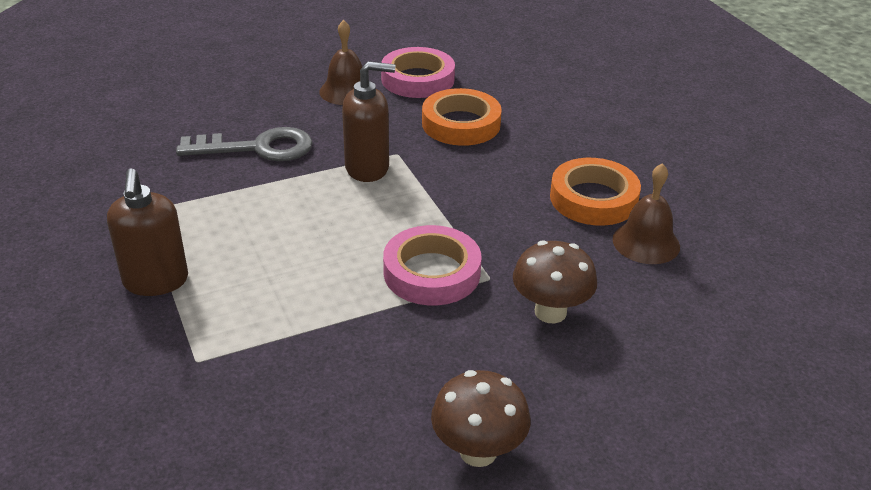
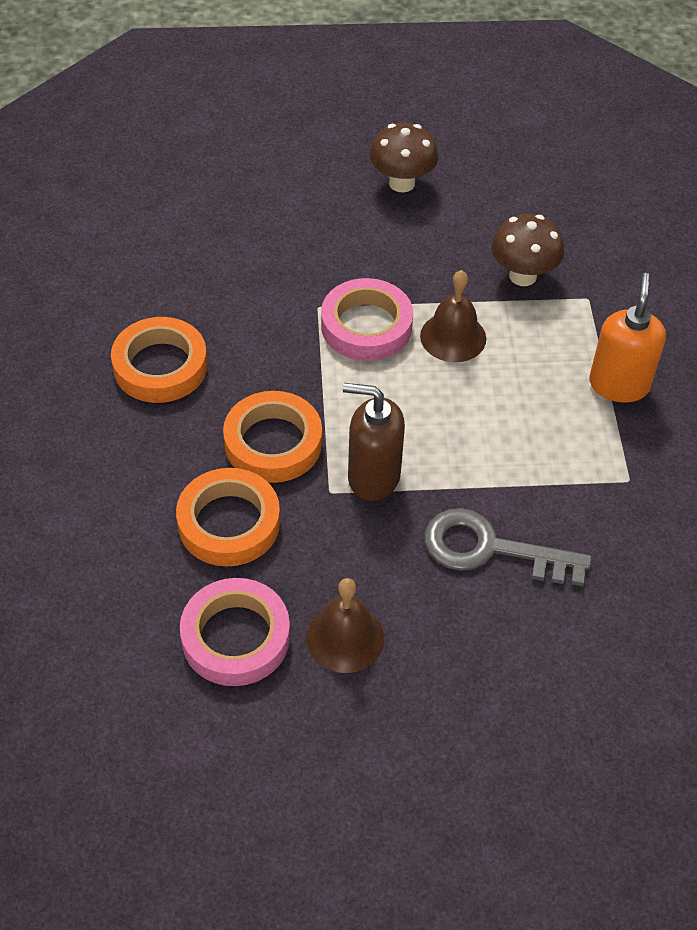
camera: 160 degrees left, 15 degrees up
(156, 281) = (619, 384): brown soap dispenser -> orange soap dispenser
(460, 171) = (273, 443): none -> orange tape
(550, 312) = (287, 263): brown mushroom -> brown mushroom (522, 276)
(646, 242) = (153, 303): brown bell -> brown bell (453, 337)

